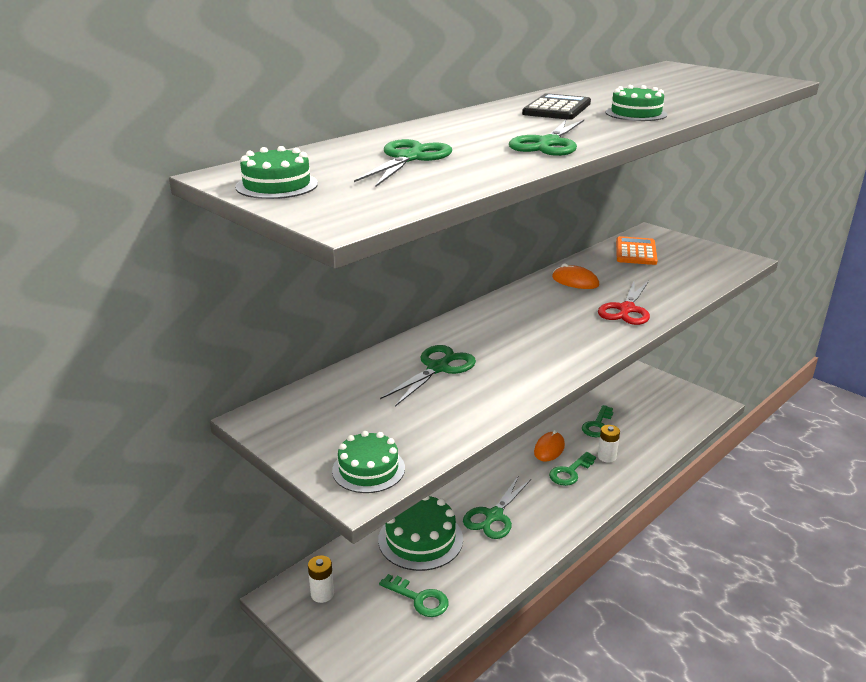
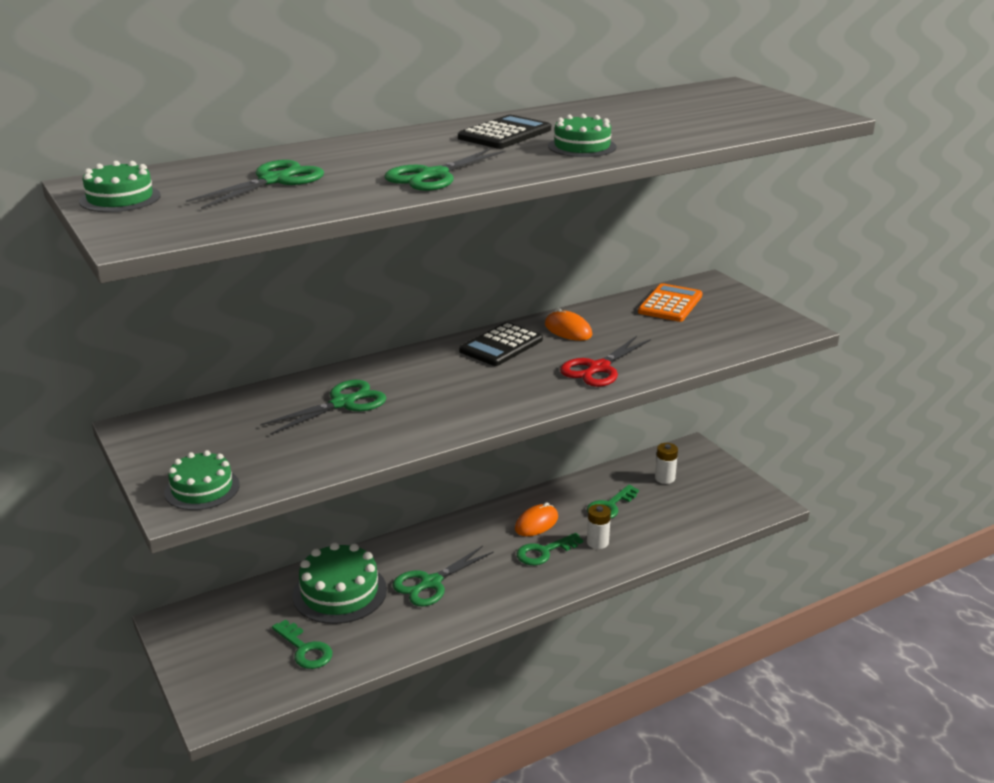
camera: 15 degrees right, 0 degrees up
(322, 594) = (212, 626): white battery -> white battery (665, 478)
(532, 300) = (501, 345): none -> black calculator

